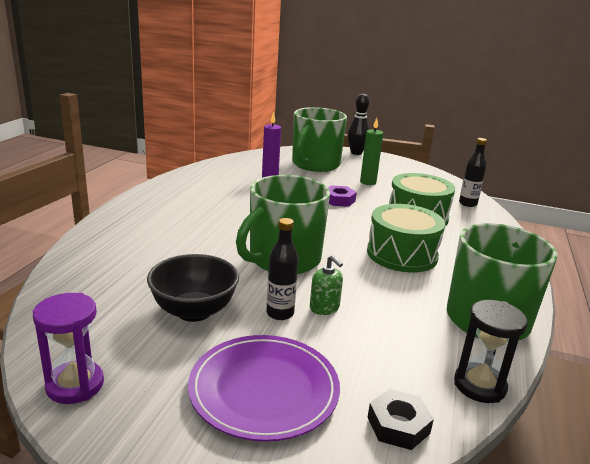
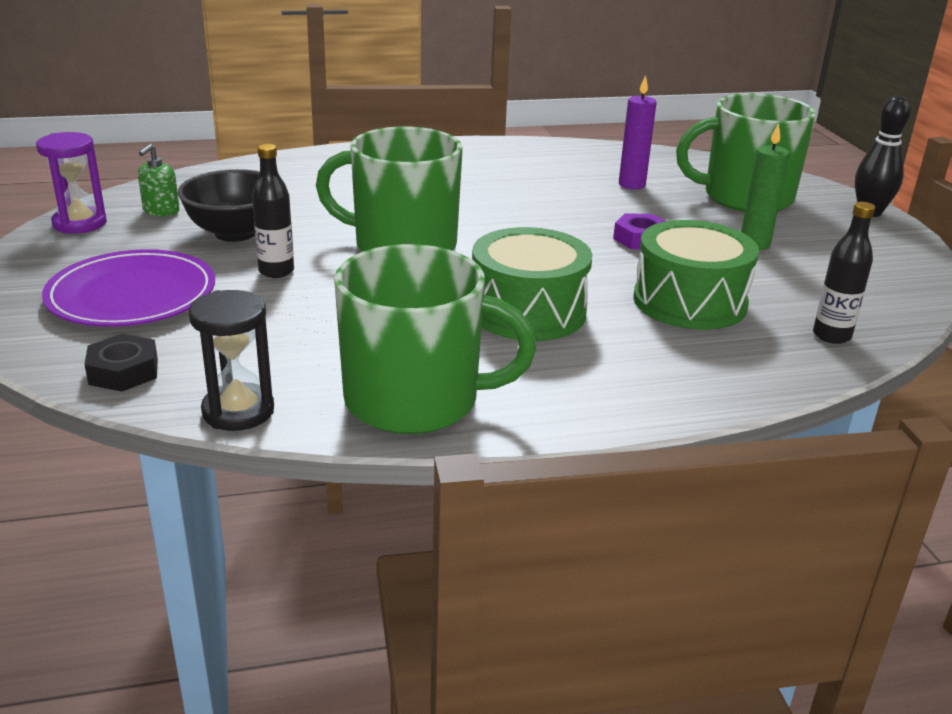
camera: 60 degrees right, 5 degrees up
(324, 308) = (315, 291): green soap dispenser -> green soap dispenser (161, 211)

